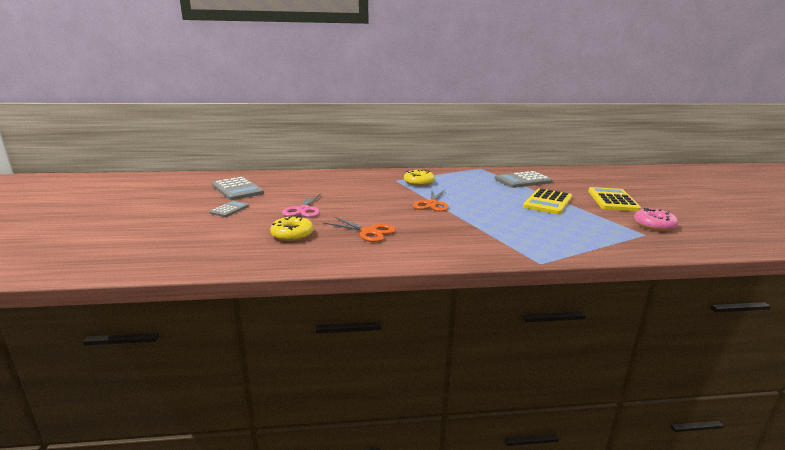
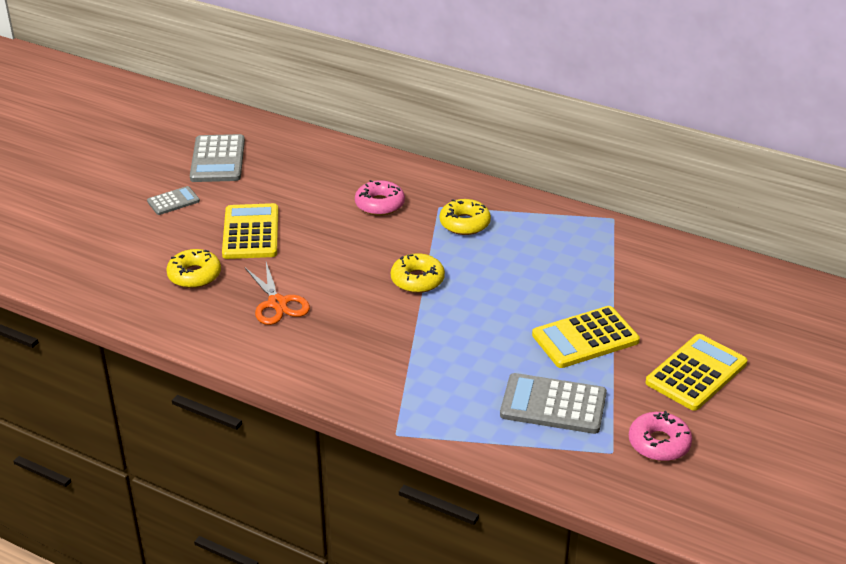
camera: 35 degrees right, 15 degrees up
(303, 210) = (251, 232): pink scissors -> yellow calculator
(363, 185) = (380, 204): none -> pink donut
(432, 204) = (417, 280): orange scissors -> yellow donut
(523, 180) = (632, 275): grey calculator -> grey calculator (553, 405)

